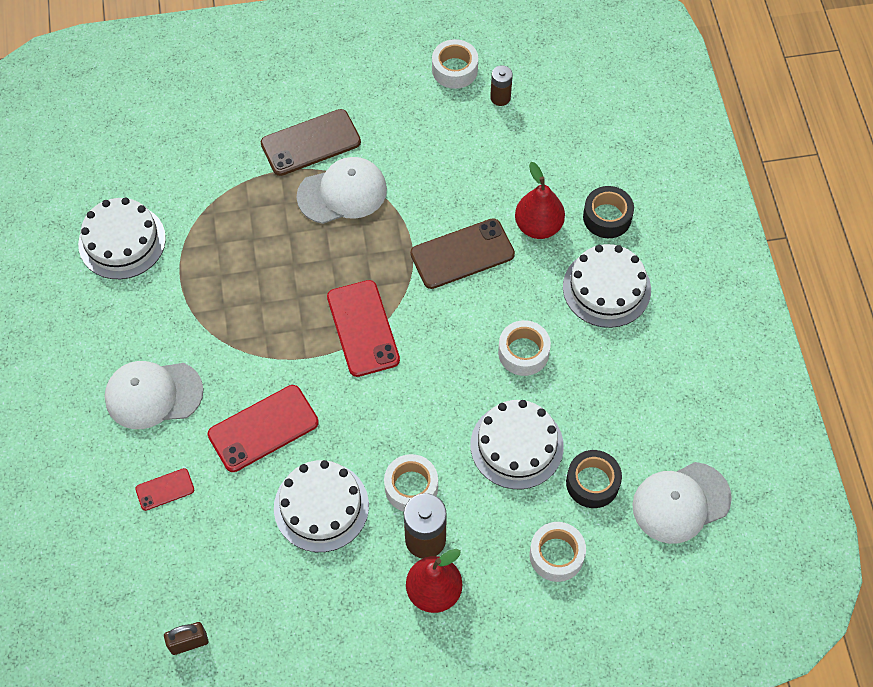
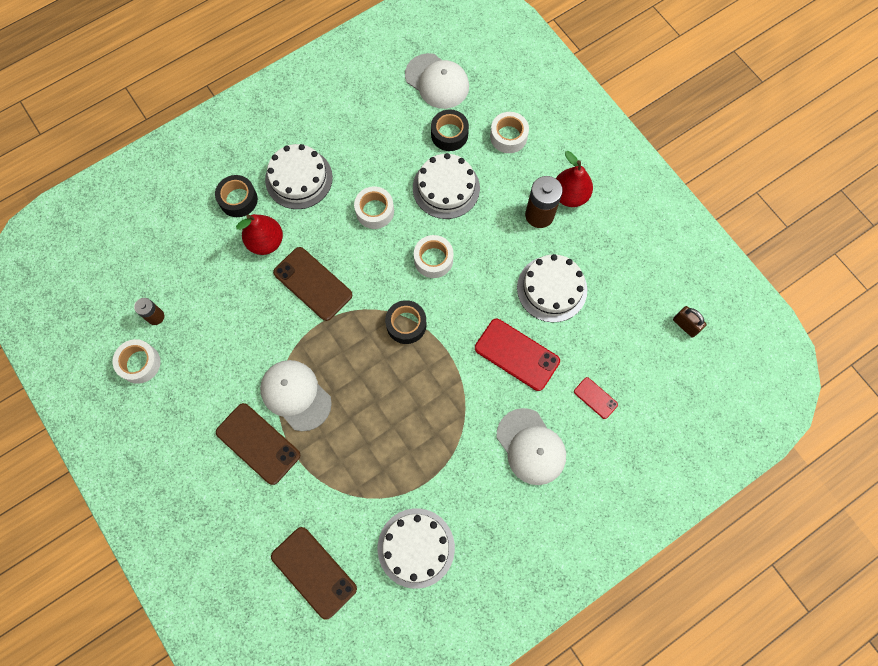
camera: 115 degrees left, 10 degrees up
(156, 146) = (314, 572): none -> brown phone
(363, 328) = (406, 324): red phone -> black tape
(411, 487) = (508, 239): white tape -> white tape (433, 259)

